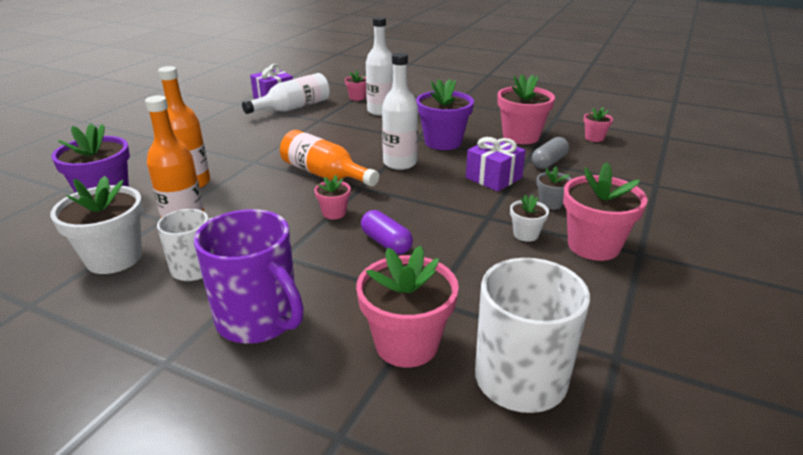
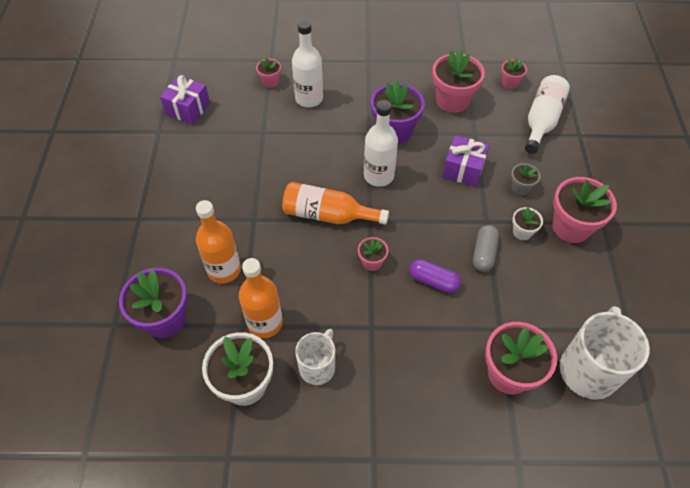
camera: 25 degrees left, 25 degrees up
(259, 320) = (403, 395): purple mug -> none
(293, 108) = (222, 120): white bottle -> white bottle (542, 120)
(549, 162) = (493, 131): grey capsule -> grey capsule (484, 253)

